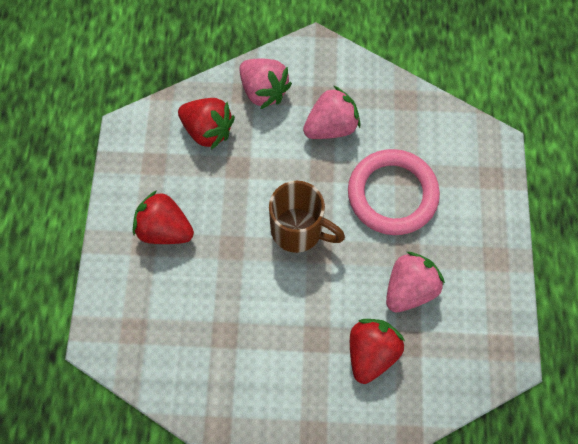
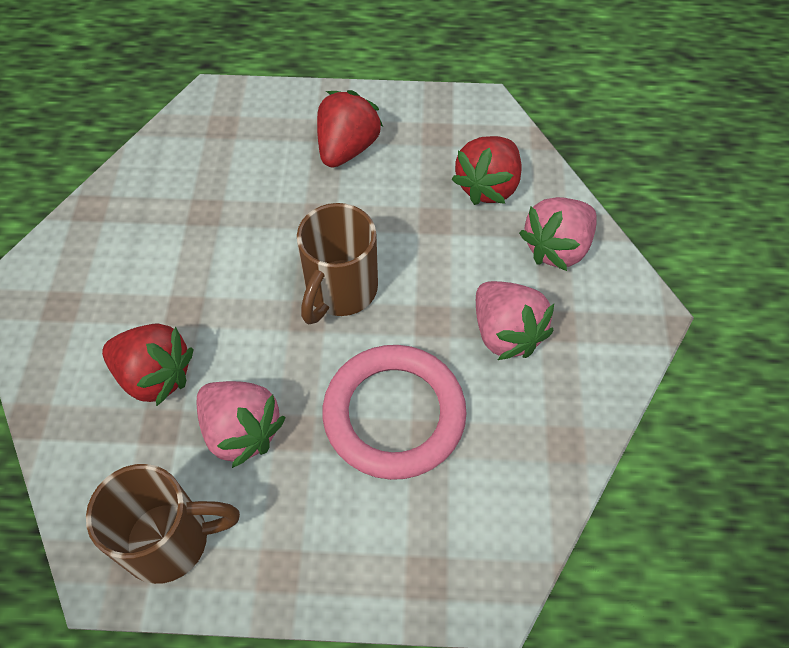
camera: 90 degrees right, 10 degrees down
(484, 325) = (170, 540): none -> brown mug

